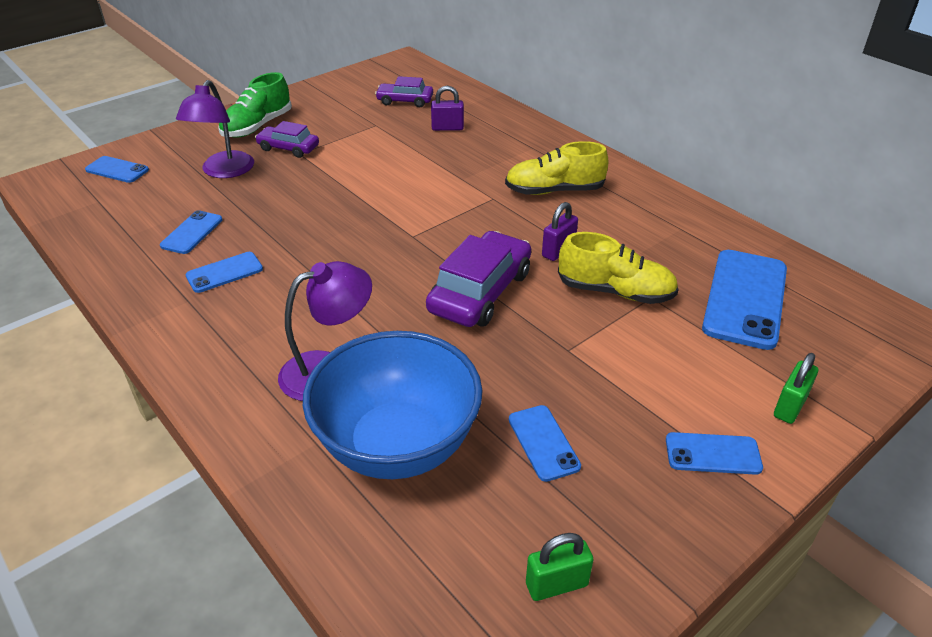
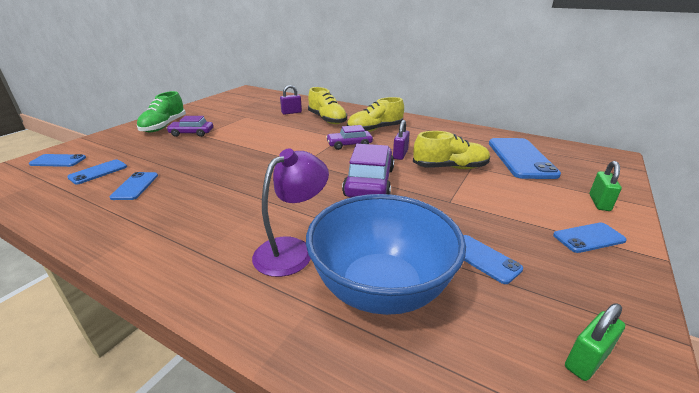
camera: 20 degrees left, 10 degrees down
(224, 171) = (148, 150): purple lamp -> none
(224, 272) = (173, 205): blue phone -> blue phone (98, 172)
(405, 101) = (257, 105): purple car -> purple car (349, 144)
(493, 154) = (327, 119): none -> yellow shoe

